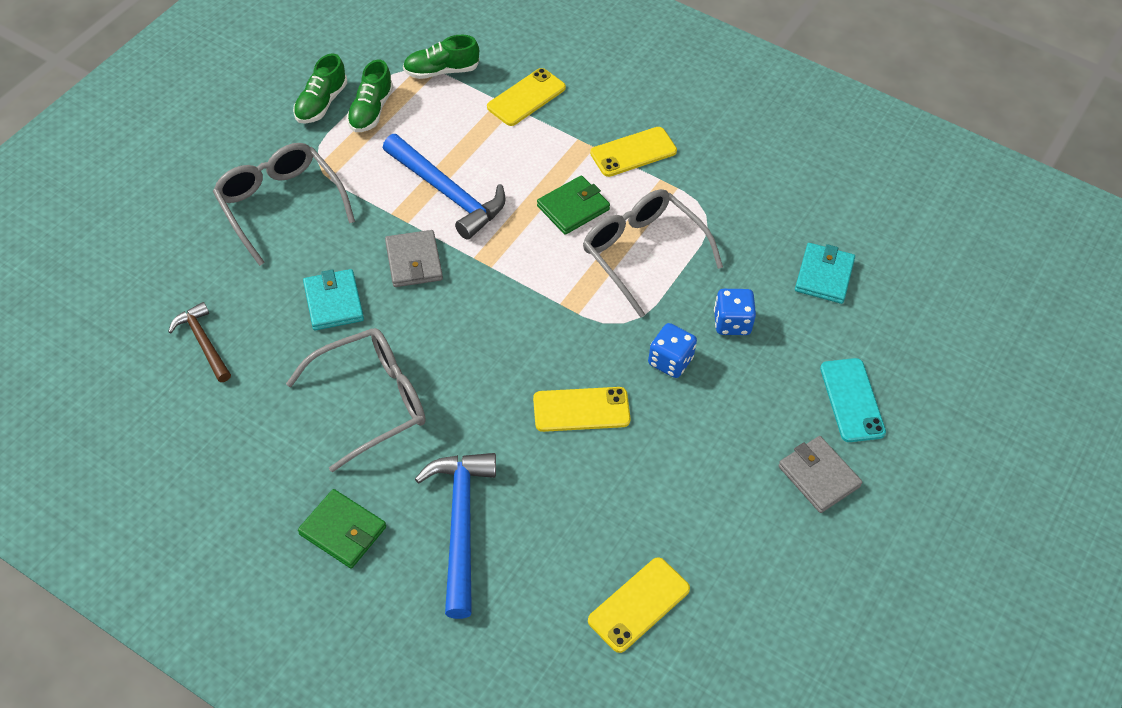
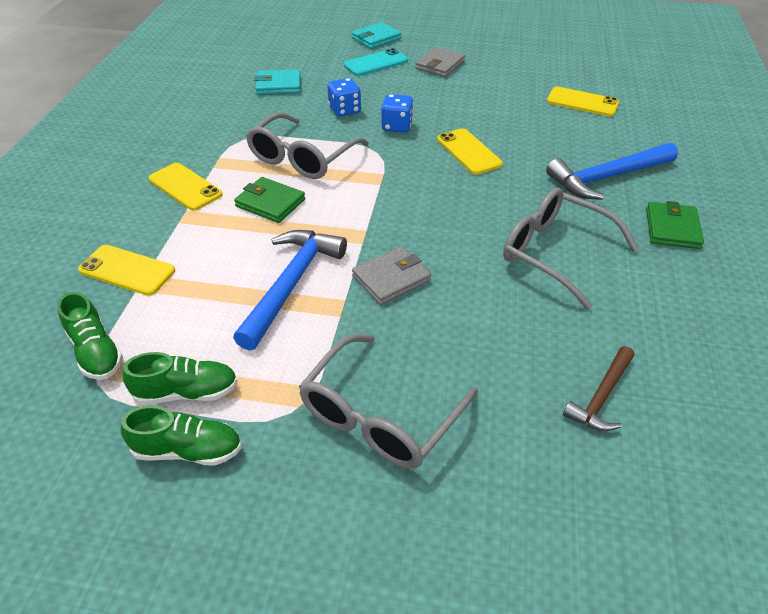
camera: 110 degrees left, 10 degrees down
(333, 302) = (477, 315): turquoise wallet -> turquoise wallet (376, 38)

